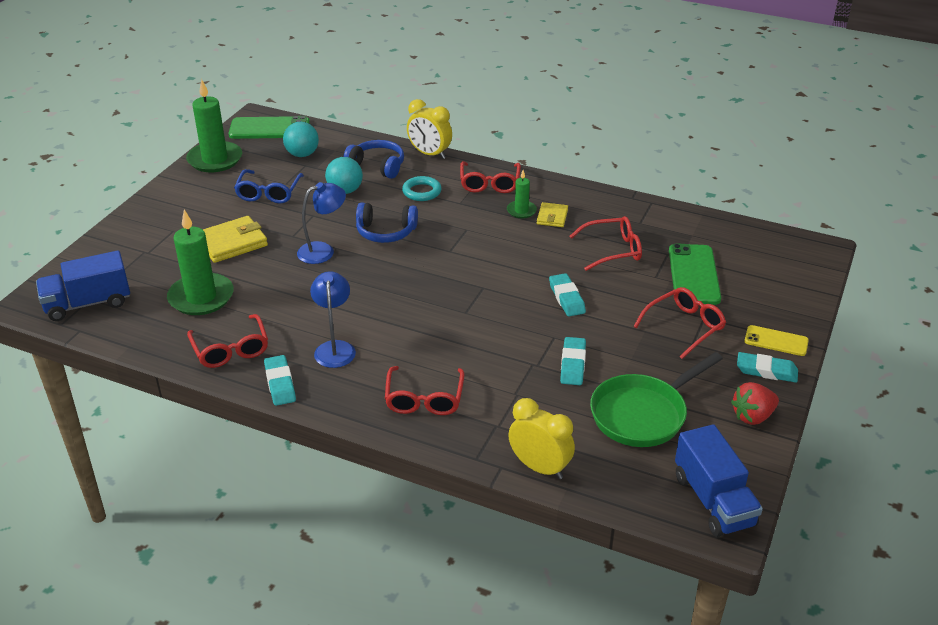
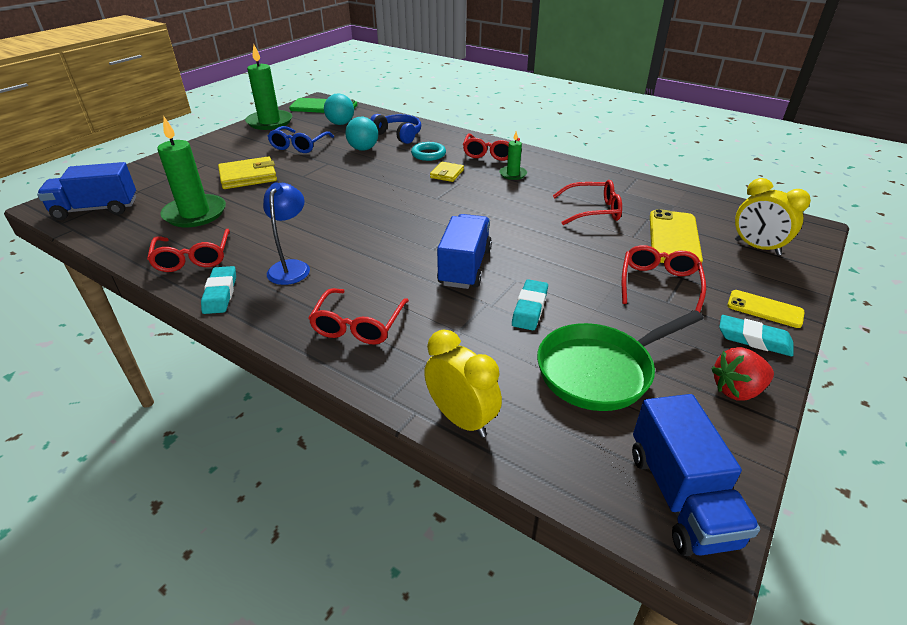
camera: 10 degrees right, 0 degrees up
(323, 251) = (322, 188): blue lamp -> none
(385, 232) = (384, 180): blue headphones -> none
(429, 154) = (445, 130): yellow clock -> yellow clock (757, 247)
(502, 329) = (465, 267): none -> blue truck
(552, 217) = (540, 181): yellow wallet -> yellow wallet (447, 174)
(566, 298) = (538, 246): turquoise eraser -> none
(684, 327) = (659, 284): red glasses -> red glasses turned 45 degrees counterclockwise
(694, 275) = (674, 238): green phone -> yellow phone

